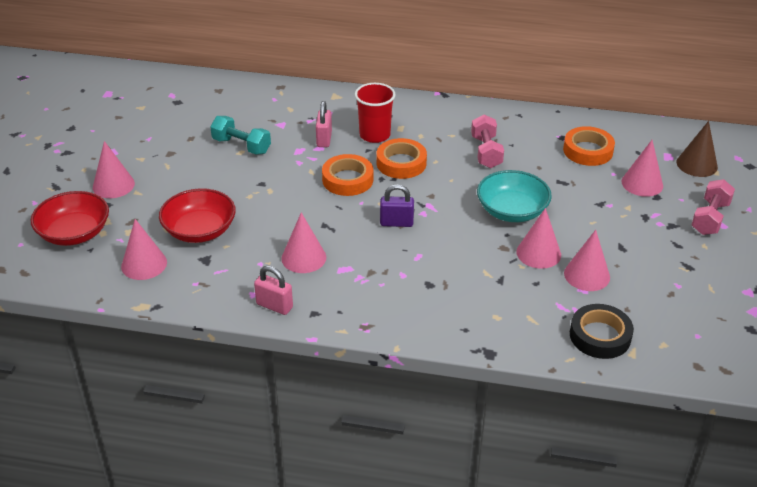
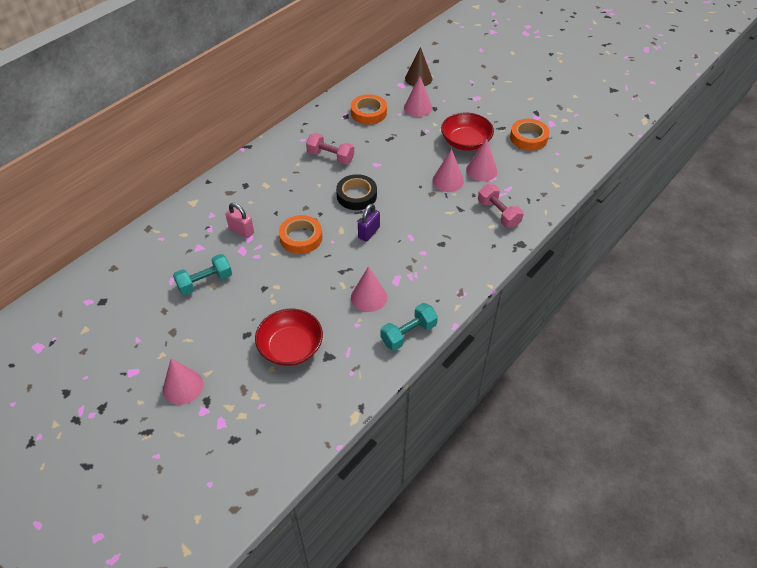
camera: 60 degrees left, 10 degrees up
(74, 233) = (227, 436): red bowl -> red bowl (465, 142)
(144, 264) = (305, 399): pink cone -> none
(274, 306) = (408, 334): pink padlock -> turquoise dumbbell
(374, 135) = (262, 201): red cup -> none
(401, 163) = (306, 202): orange tape -> orange tape (528, 138)
(512, 211) = (399, 173): turquoise bowl -> none
(600, 336) = (535, 190): black tape -> black tape (356, 195)
(710, 218) = (468, 98): pink dumbbell -> pink dumbbell (498, 213)

